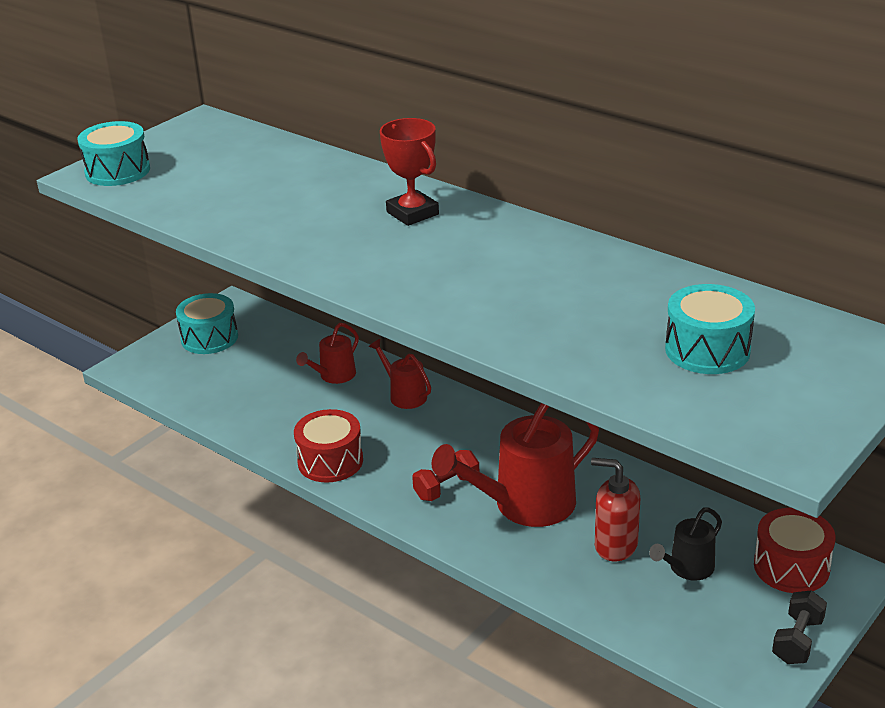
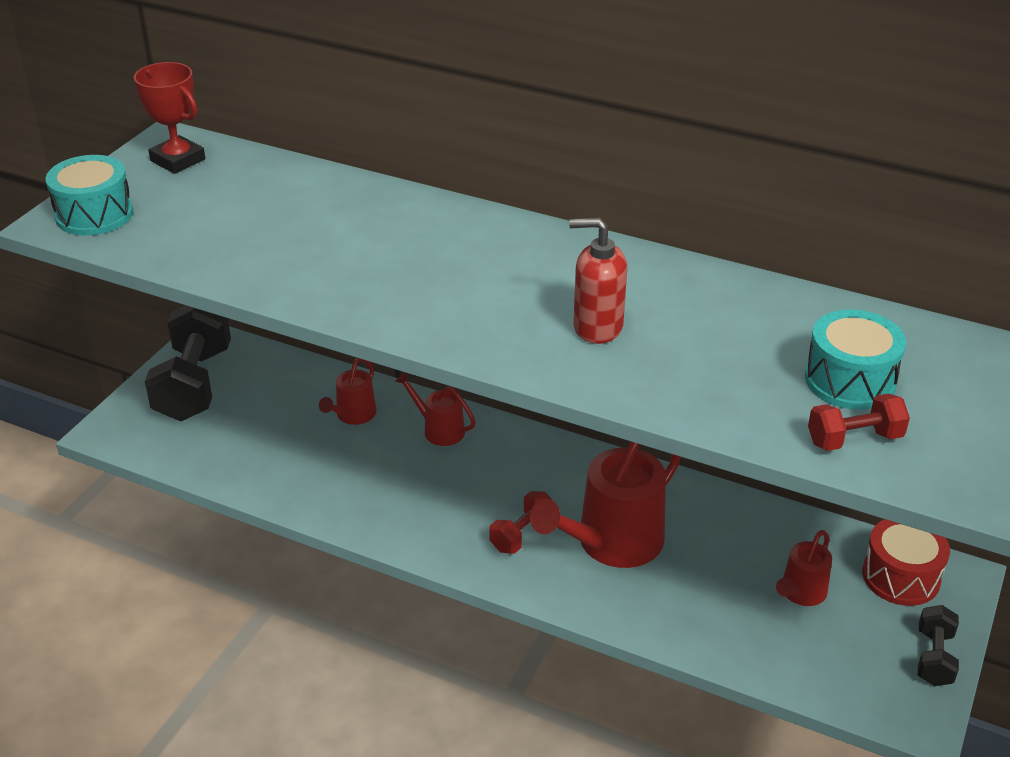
camera: 15 degrees left, 5 degrees up
(209, 338) = (194, 384): turquoise drum -> black dumbbell
(330, 461) = (384, 519): red drum -> none
(412, 213) = (465, 242): red trophy -> red trophy (178, 160)
(615, 545) = (720, 577): red soap dispenser -> red soap dispenser (597, 327)
(687, 568) = (800, 593): black watering can -> red watering can
(688, 397) = (854, 439): none -> red dumbbell

